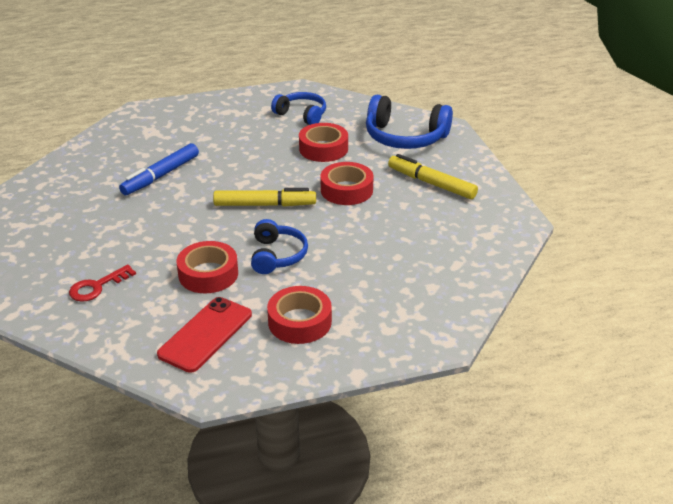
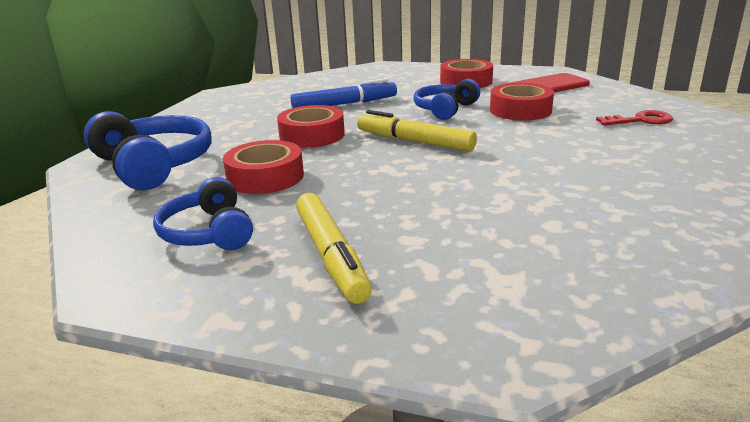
camera: 145 degrees left, 10 degrees down
(160, 176) = (526, 198): blue marker -> blue marker (345, 104)
(431, 183) = (226, 124): yellow marker -> yellow marker (331, 255)

